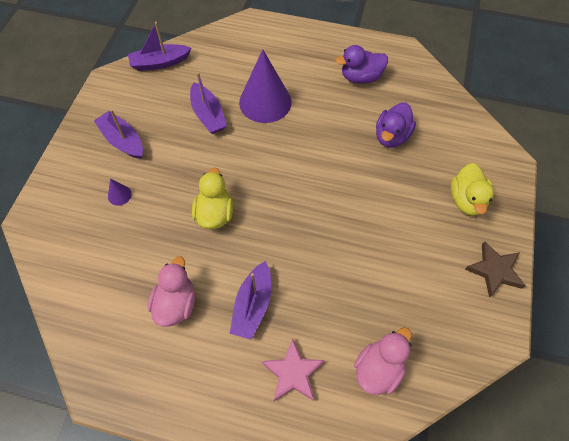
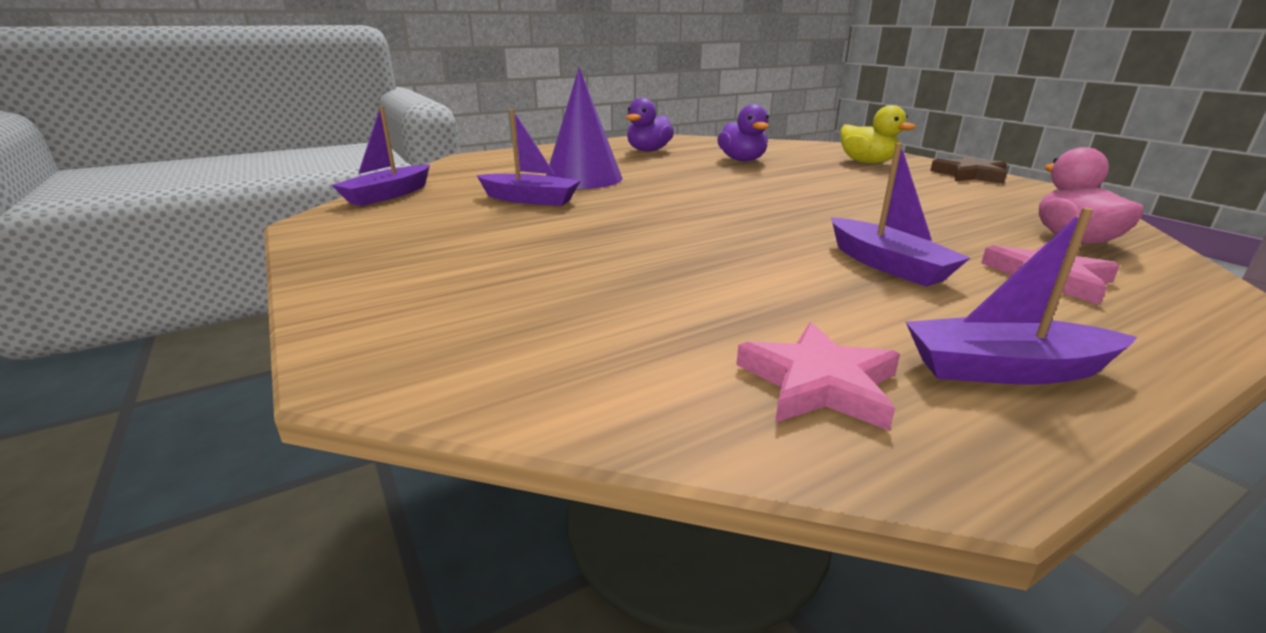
camera: 45 degrees left, 35 degrees down
(117, 336) = (818, 383): none -> pink star
(119, 195) = (516, 278): purple cone -> none
(122, 141) = (432, 246): purple boat -> purple boat (1004, 370)
(176, 304) = (812, 309): pink duck -> none
(215, 214) = (687, 239): yellow duck -> none

